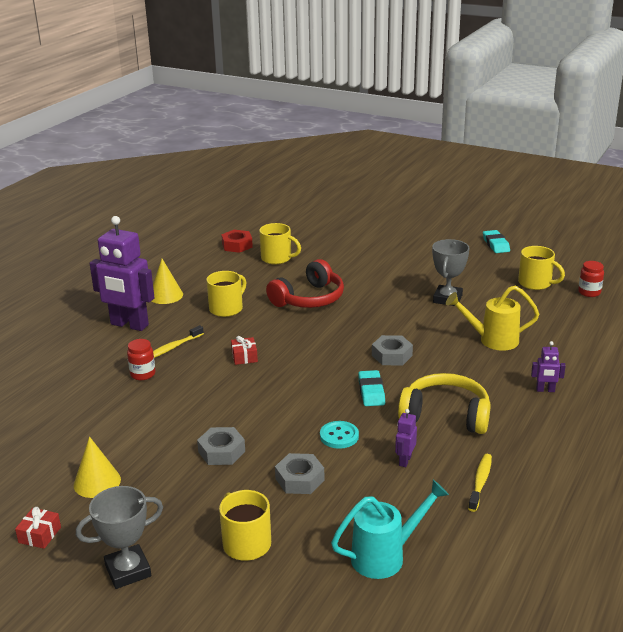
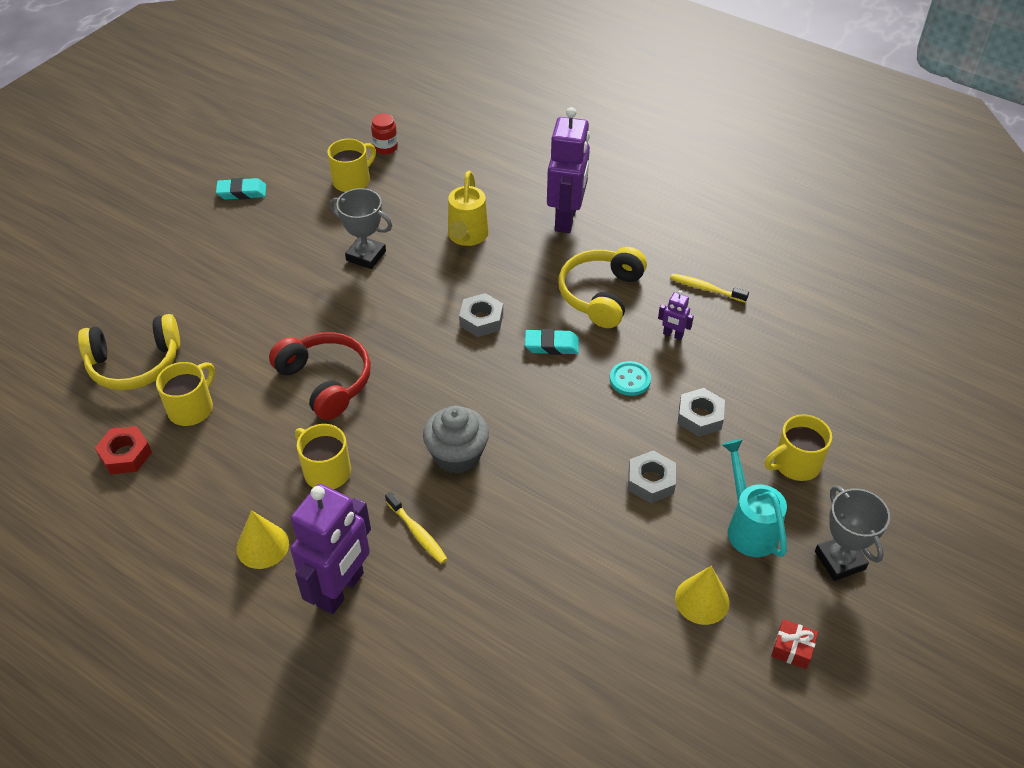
camera: 85 degrees left, 20 degrees up
(143, 374) = (479, 565): red jar -> none
(244, 357) = (457, 455): red gift -> grey cupcake
(312, 236) = (135, 363): none -> yellow headphones
(385, 556) = (806, 365): turquoise watering can -> turquoise watering can (749, 527)
(545, 390) = (566, 219): purple robot -> purple robot, size x2.36

